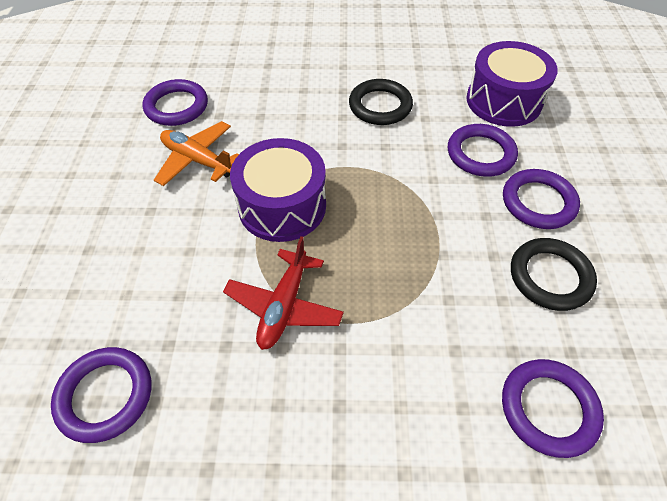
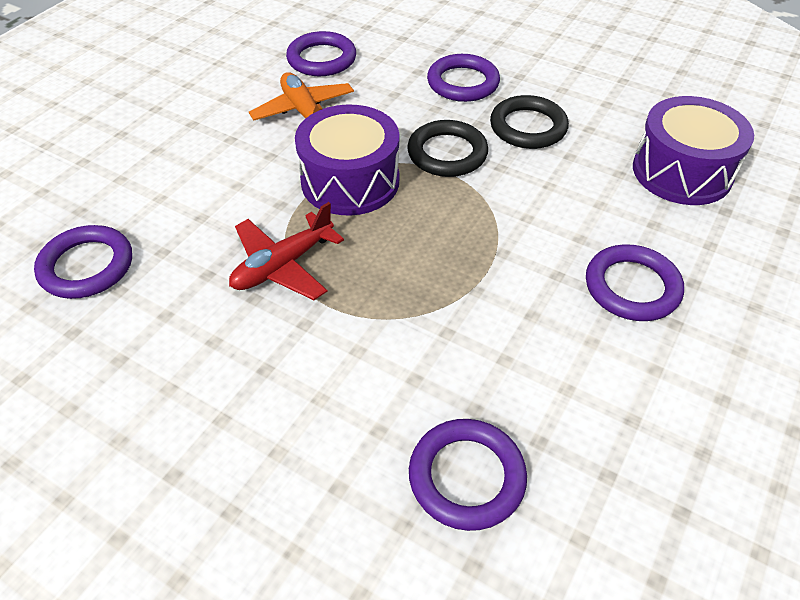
camera: 30 degrees right, 5 degrees down
(480, 154) = (604, 214): purple ring -> purple ring (463, 83)
(550, 277) = (579, 362): black ring -> black ring (447, 153)

